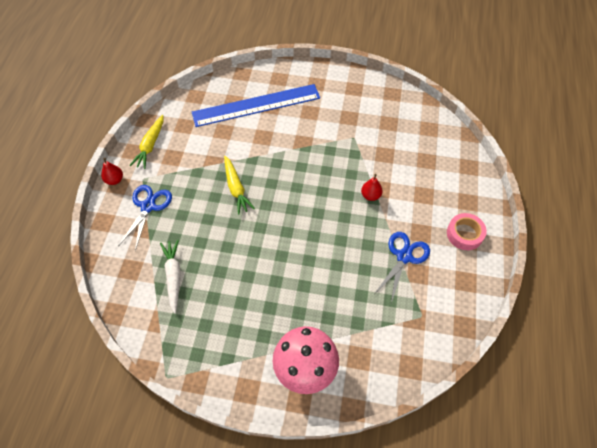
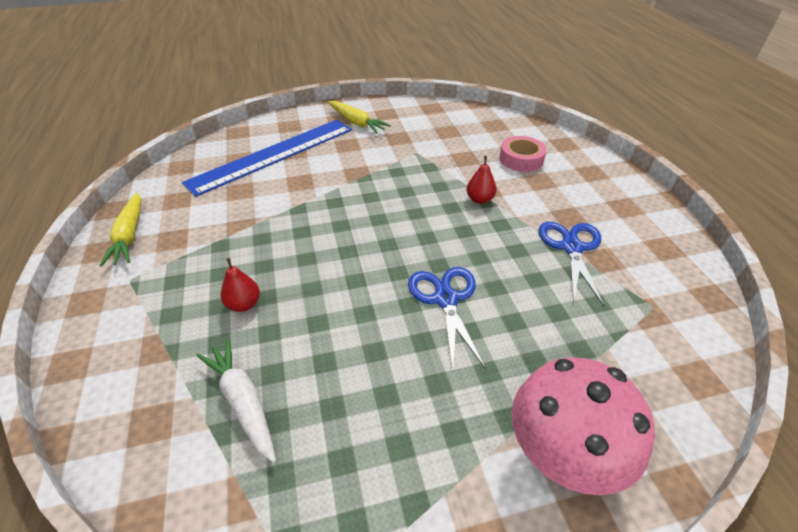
camera: 25 degrees left, 15 degrees down
(114, 180) = (77, 296): red pear -> red pear (244, 304)
(148, 206) = (153, 313): blue scissors -> blue scissors (446, 299)
(236, 188) = (292, 246): yellow carrot -> yellow carrot (357, 123)
(464, 234) = (617, 202): pink tape -> pink tape (521, 159)

